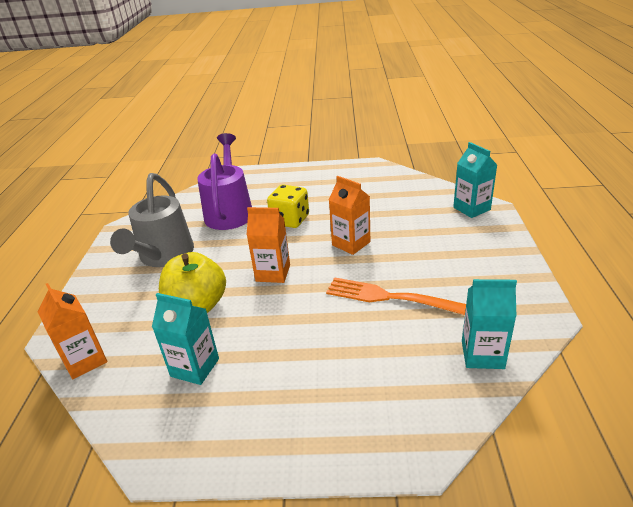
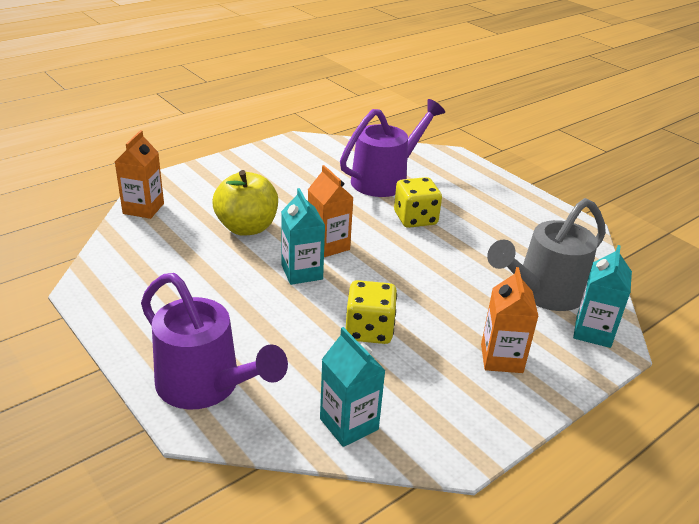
camera: 45 degrees right, 0 degrees up
(163, 256) = (286, 179): grey watering can -> grey watering can (542, 293)
(195, 367) = (181, 261): turquoise carton -> turquoise carton (302, 272)
(351, 243) = (423, 272): orange carton -> orange carton (501, 358)
(378, 422) = (207, 386): none -> purple watering can
(389, 297) = (369, 330): orange fork -> yellow dice

